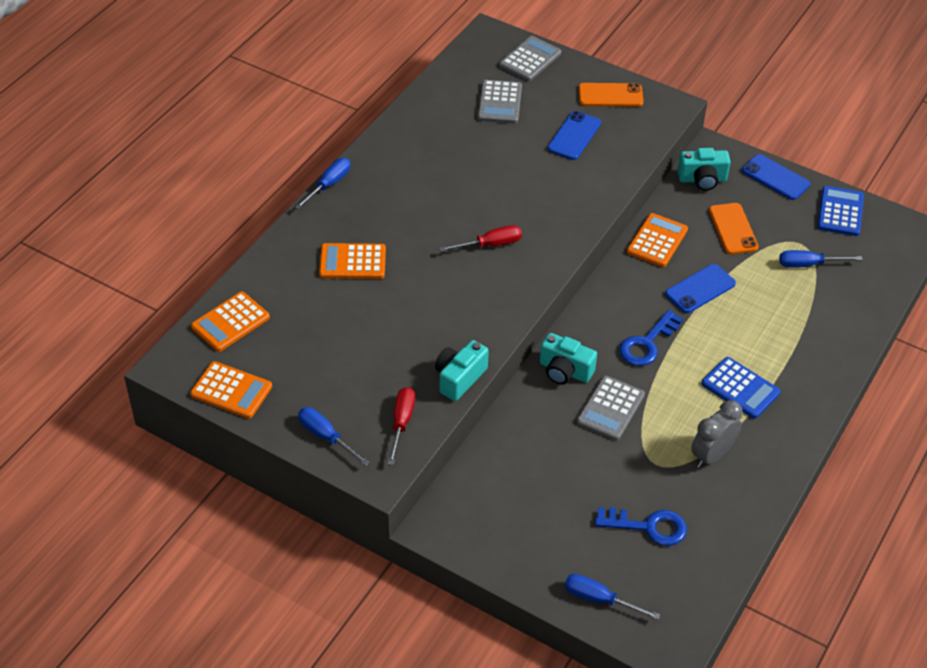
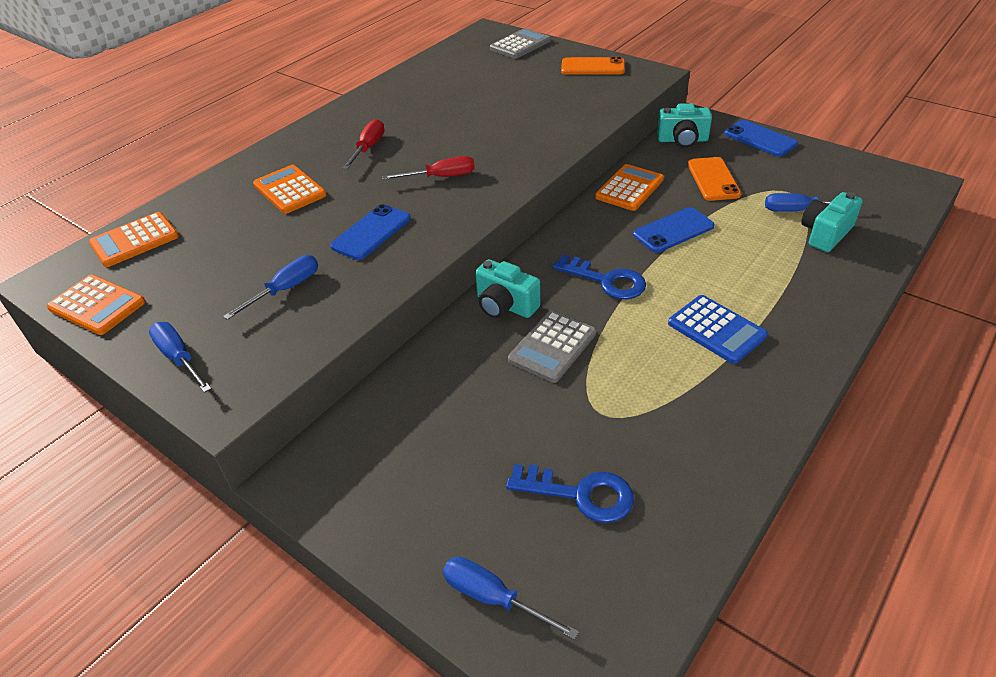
camera: 10 degrees right, 5 degrees down
(329, 185) = (294, 130): blue screwdriver -> blue screwdriver (285, 289)
(352, 262) = (290, 190): orange calculator -> orange calculator turned 45 degrees clockwise
(401, 423) = (277, 345): red screwdriver -> red screwdriver (368, 148)
(459, 378) = (364, 300): turquoise camera -> turquoise camera (825, 234)
(500, 102) = (483, 72): grey calculator -> none
(574, 136) = (550, 95): blue phone -> blue phone (371, 232)
(647, 343) = (606, 281): blue key -> blue key turned 105 degrees counterclockwise
(711, 455) = (675, 405): grey clock -> none
(840, 212) = (832, 166): blue calculator -> none

